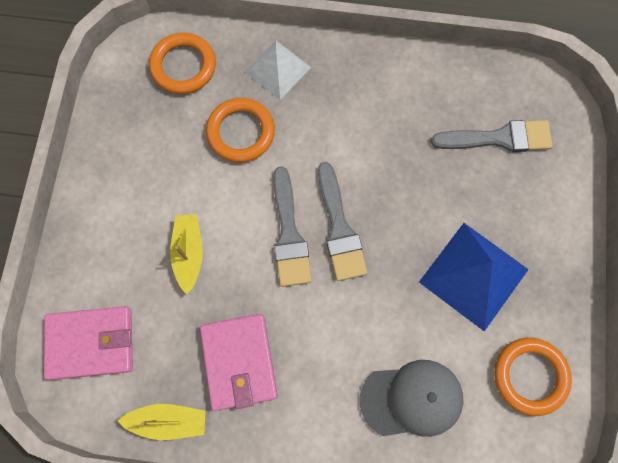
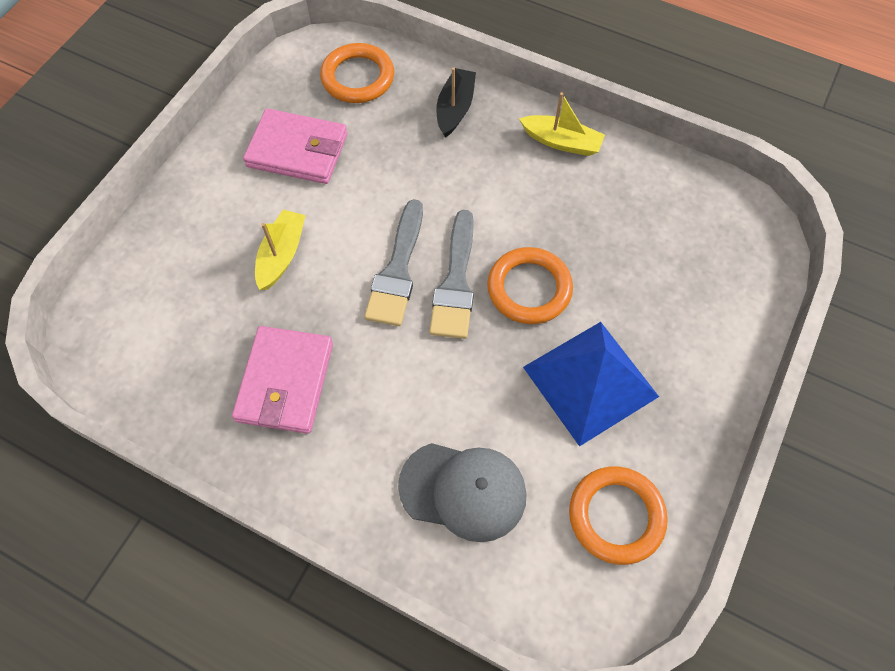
camera: 20 degrees right, 10 degrees down
(91, 343) = (139, 309): pink wallet -> pink wallet (297, 150)
(168, 421) = (181, 416): yellow boat -> yellow boat (561, 142)
(241, 132) = (389, 156): orange ring -> orange ring (529, 288)
(278, 69) = (455, 108): white pyramid -> black boat
(499, 138) = (676, 248): grey brush -> none

